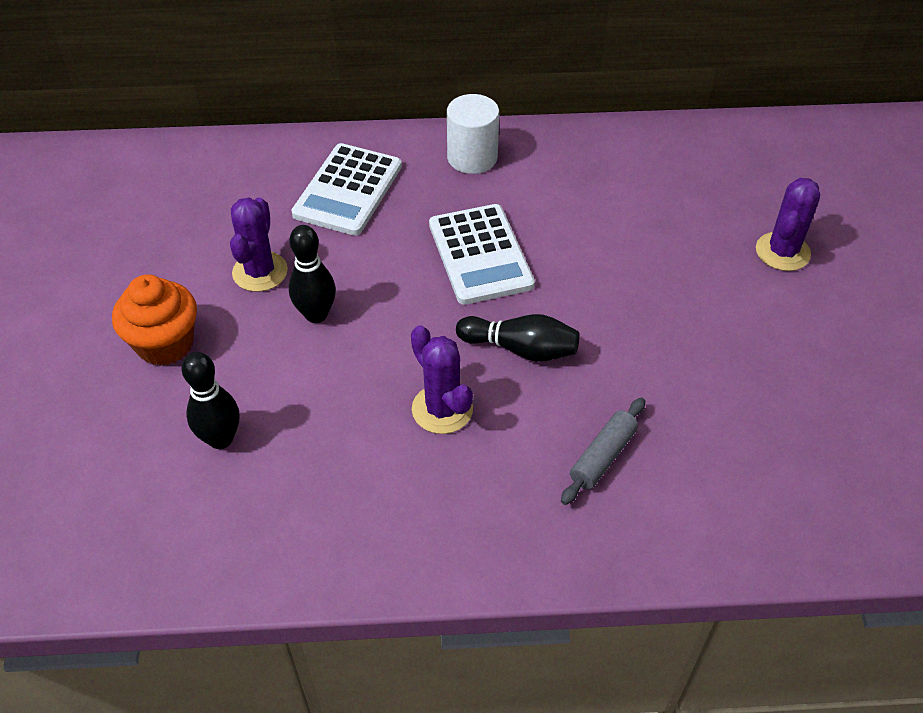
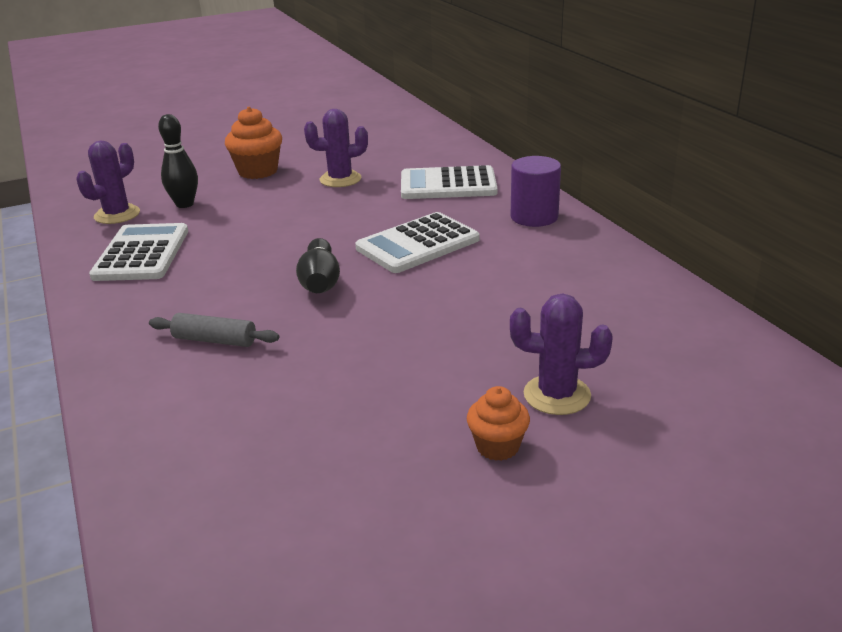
camera: 70 degrees right, 20 degrees down
(316, 314) = (311, 204): black bowling pin -> none
(350, 502) = (141, 254): none -> white calculator
(442, 409) = (240, 265): purple cactus -> purple cactus (117, 215)
(472, 157) = (534, 217): white cylinder -> purple cylinder
(837, 305) = (497, 446): none -> orange cupcake

